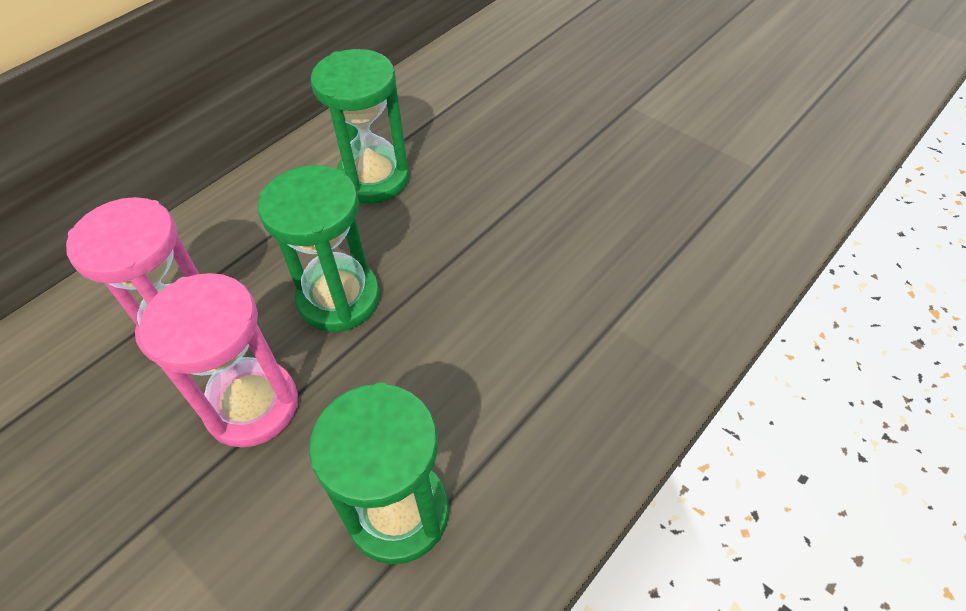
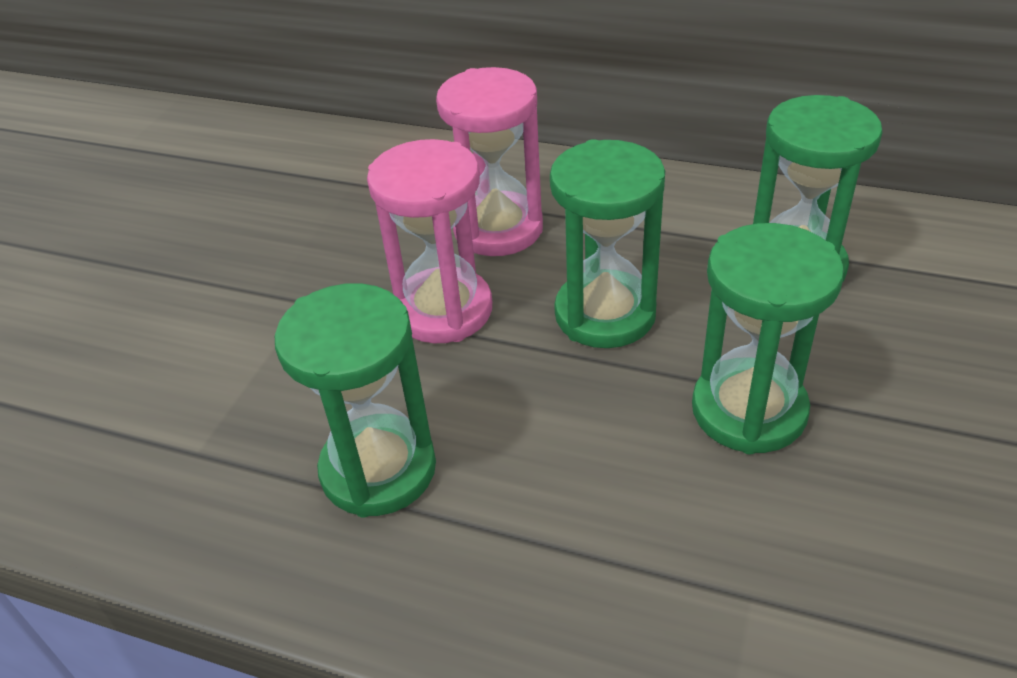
camera: 70 degrees right, 10 degrees down
(477, 260) = (748, 410): none -> green hourglass

